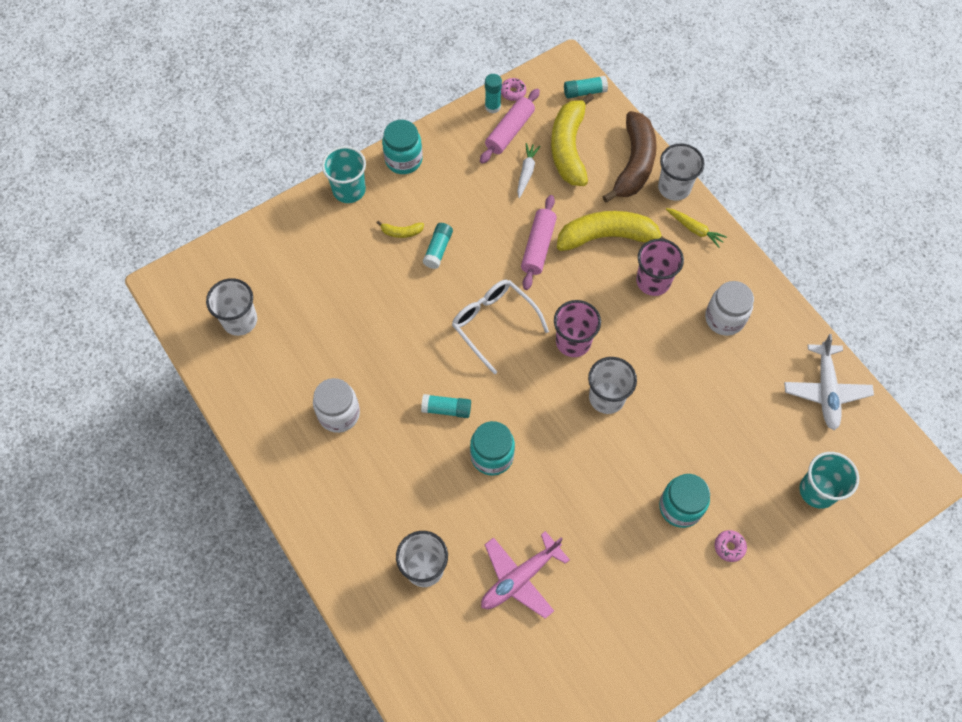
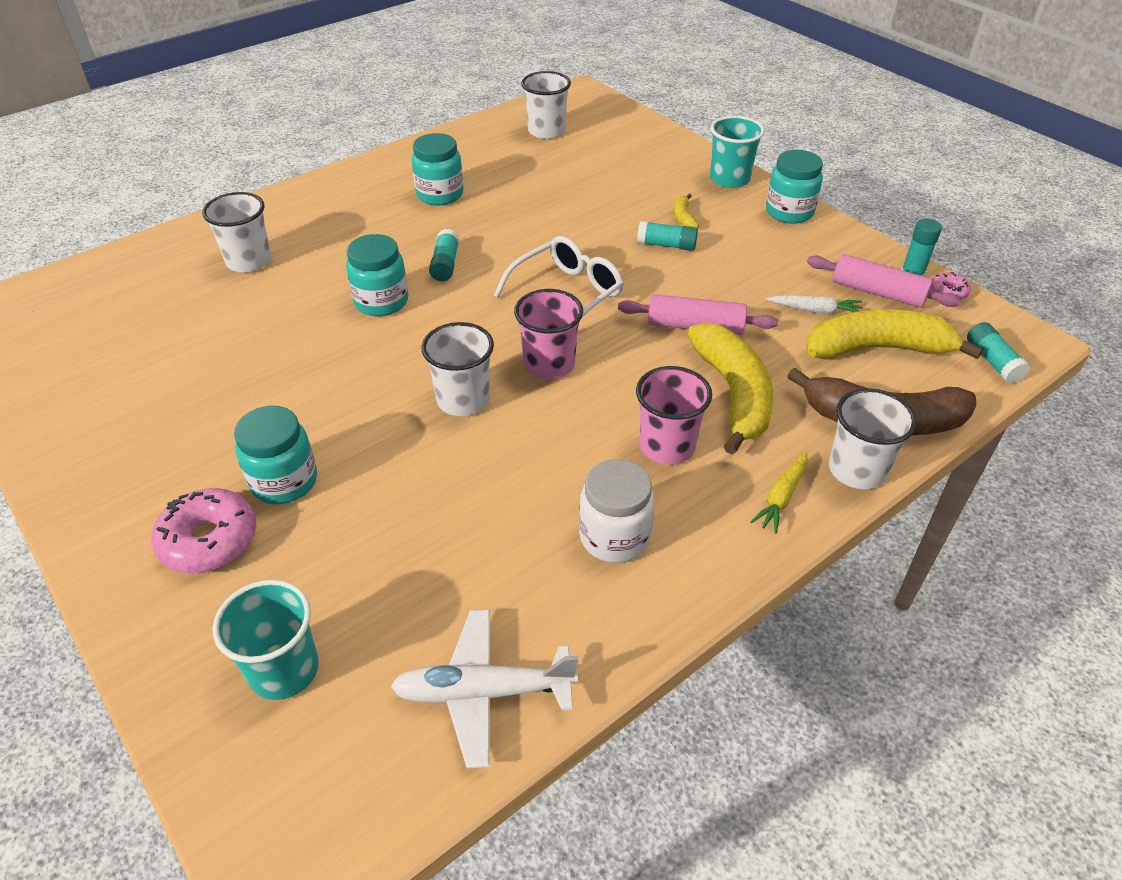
camera: 85 degrees right, 20 degrees down
(339, 414) = (440, 194): white jar -> turquoise jar
(519, 578) = (218, 331): pink plane -> none
(729, 547) = (209, 540): pink donut -> pink donut, size x1.94

